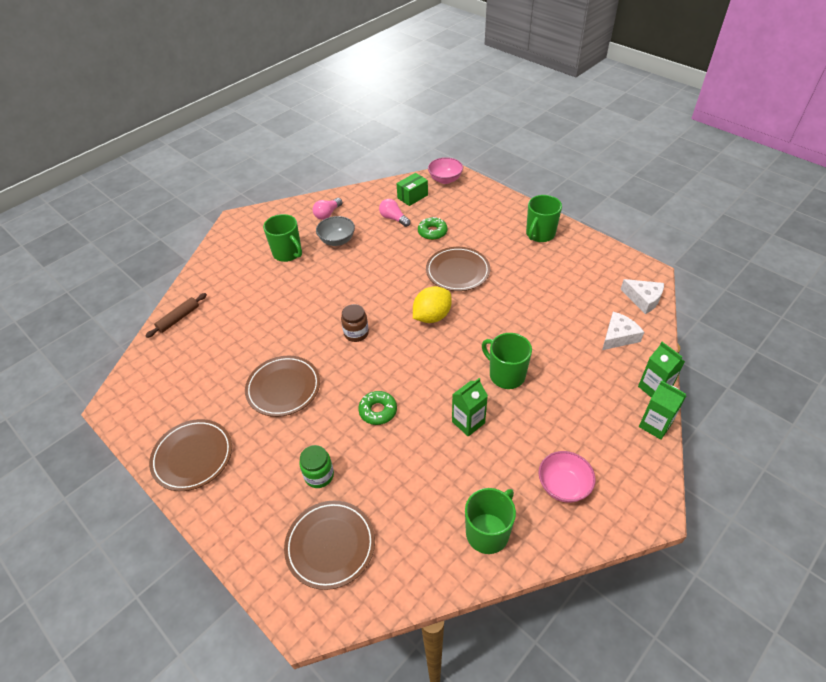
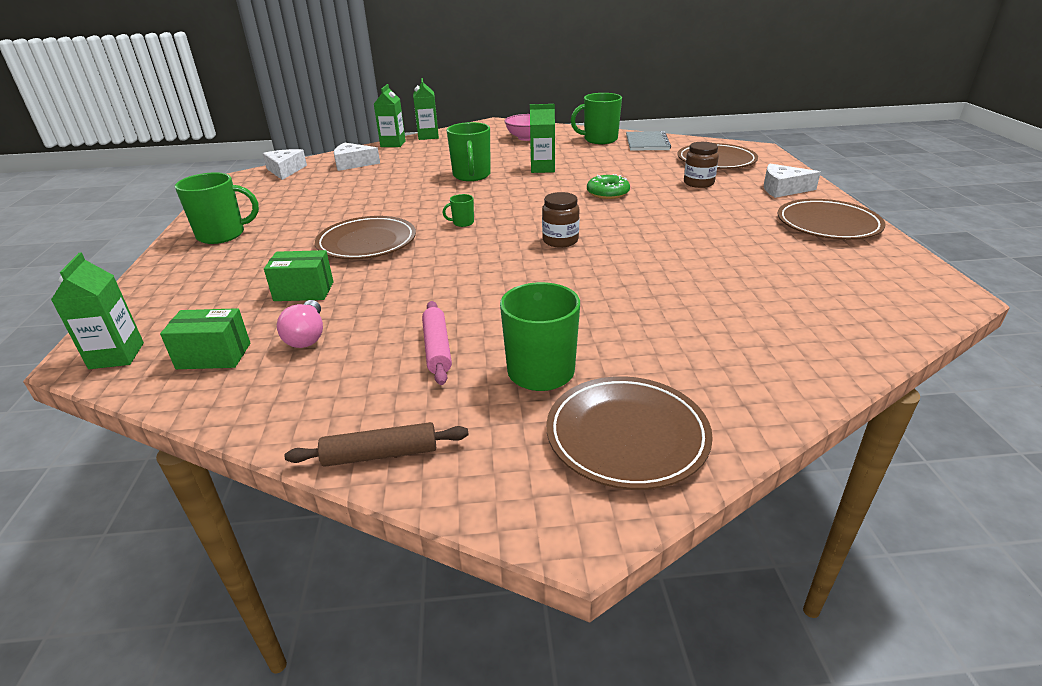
camera: 140 degrees left, 15 degrees down
(178, 318) = (820, 356): brown rolling pin -> brown rolling pin (380, 454)
(242, 507) = (783, 189): none -> white cheese
(283, 388) = (690, 233): brown plate -> brown plate (627, 436)
(319, 475) = (698, 183): green jar -> brown jar
(327, 214) = (380, 408): pink light bulb -> none
(337, 240) = (437, 348): grey bowl -> pink rolling pin
(432, 232) = (304, 291): green donut -> green box
(432, 316) = (462, 223): yellow lemon -> green mug
(432, 556) = (647, 143): none -> grey notebook
(445, 179) = (116, 356): pink bowl -> green carton

